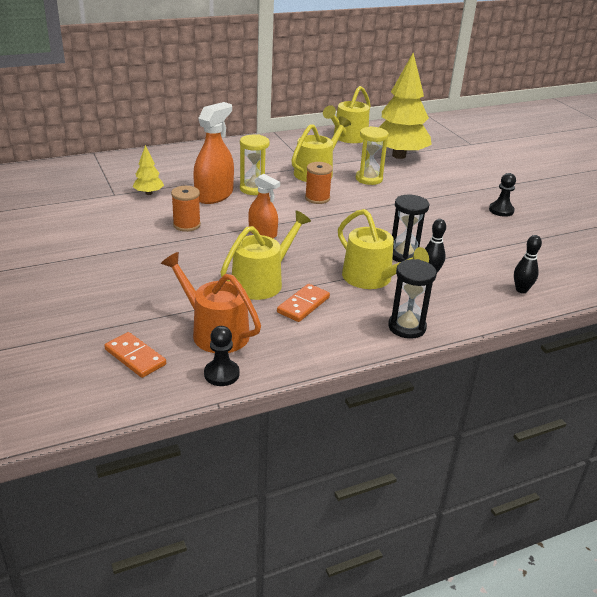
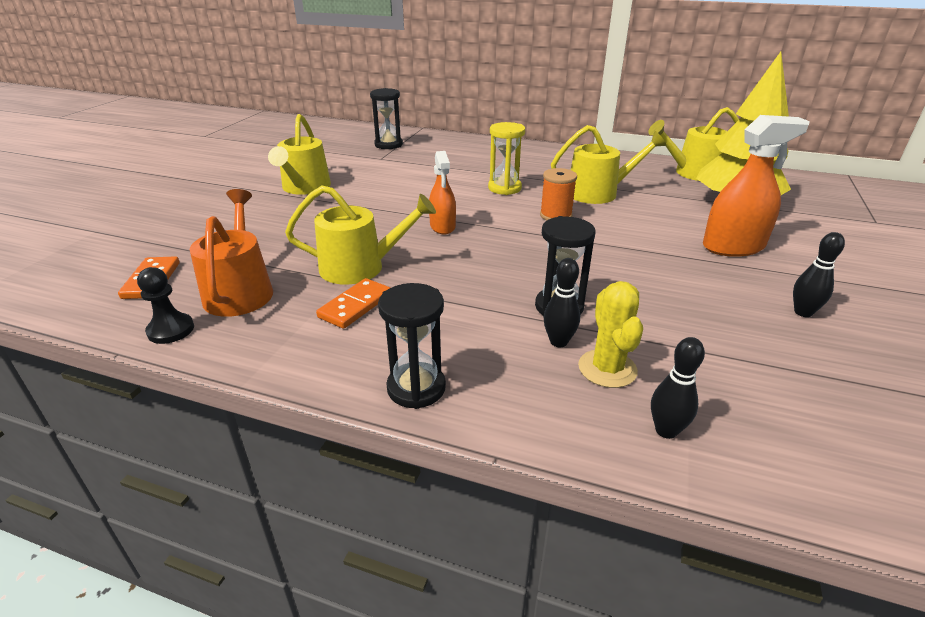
camera: 45 degrees right, 0 degrees up
(96, 179) = (388, 145): none -> black hourglass
(148, 193) = (407, 165): yellow tree -> none
(186, 225) = (390, 197): orange spool -> none
(214, 195) = (458, 182): orange spray bottle -> orange spray bottle (733, 246)
(303, 305) = (355, 306): orange domino -> orange domino turned 45 degrees counterclockwise
(369, 179) = (651, 216): yellow hourglass -> none
(371, 278) = (474, 314): yellow watering can -> yellow watering can (304, 187)
(467, 275) = (607, 369): none -> yellow cactus
(501, 210) = (803, 312): black pawn -> black bowling pin

